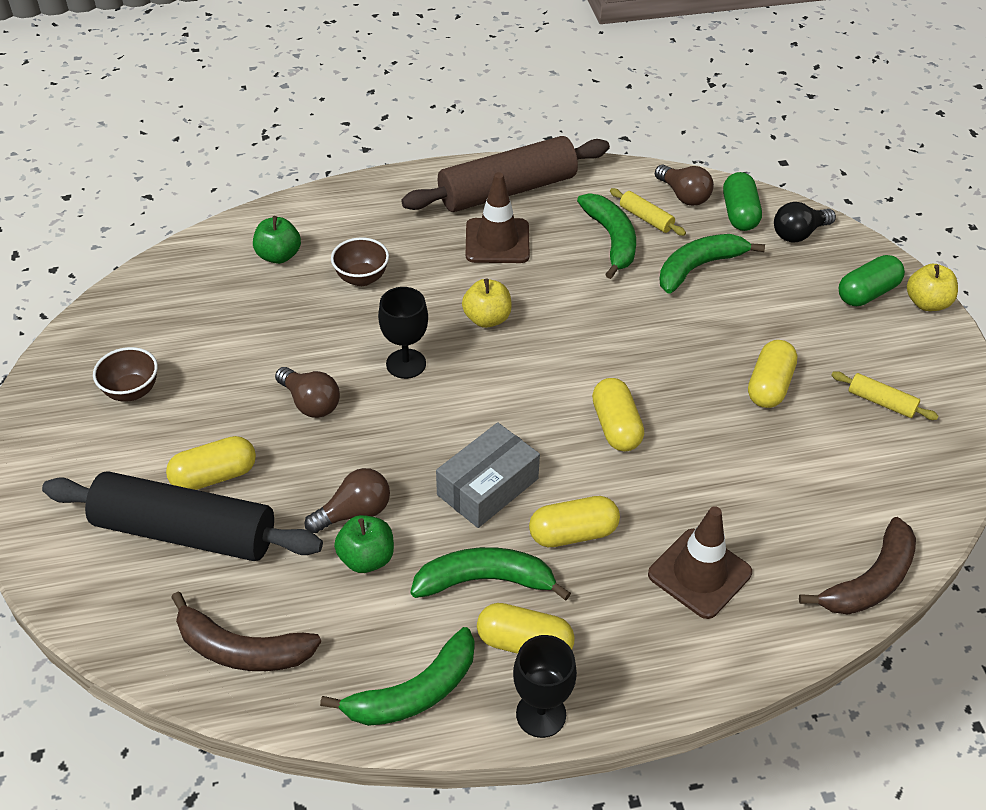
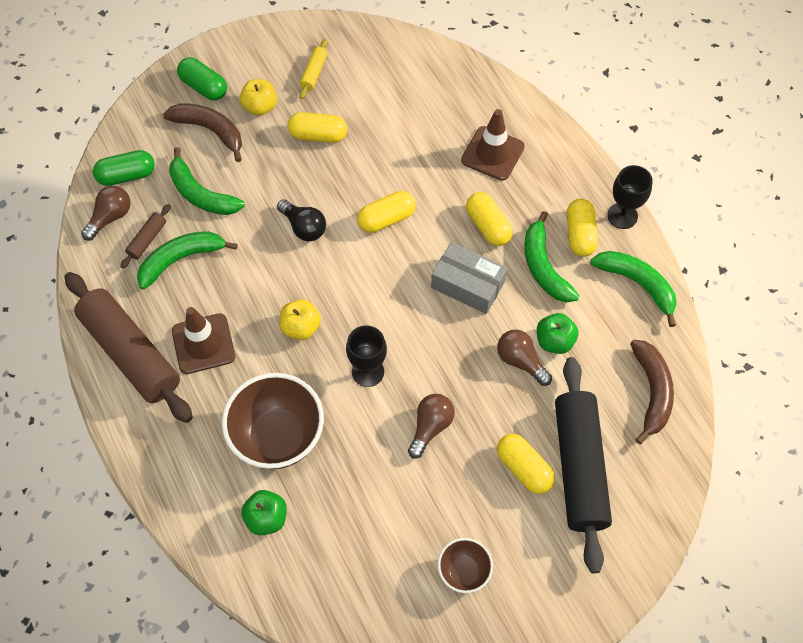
camera: 105 degrees left, 15 degrees up
(361, 278) = (278, 437): brown bowl -> brown bowl, size x1.91
(646, 218) = (147, 239): yellow rolling pin -> brown rolling pin
(799, 234) = (144, 134): black light bulb -> black light bulb (304, 227)
(870, 581) = (465, 70): brown banana -> brown banana (210, 130)
(926, 303) = (206, 53): yellow apple -> yellow apple (260, 107)

